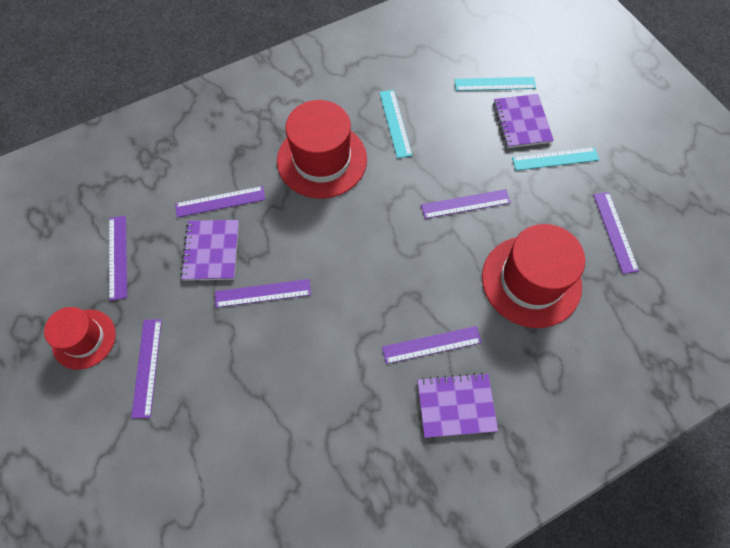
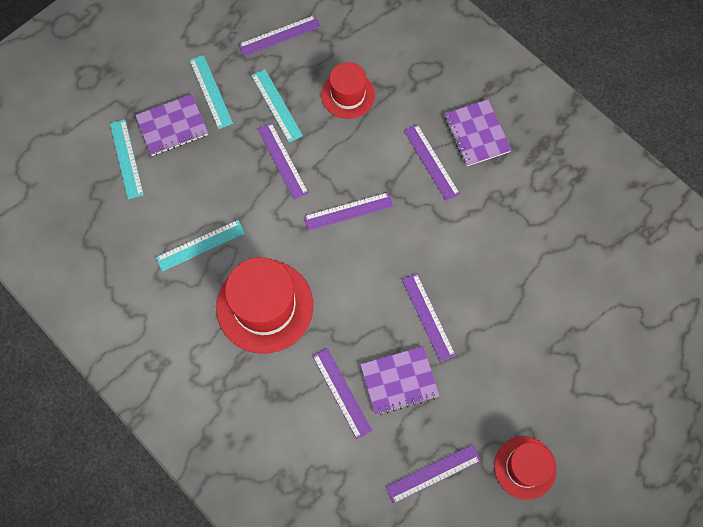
camera: 105 degrees left, 5 degrees up
(147, 367) = (530, 395): purple ruler -> purple ruler (348, 211)
(529, 211) = (276, 105): none -> turquoise ruler
(531, 281) = (348, 95): red hat -> red hat, size x0.60

